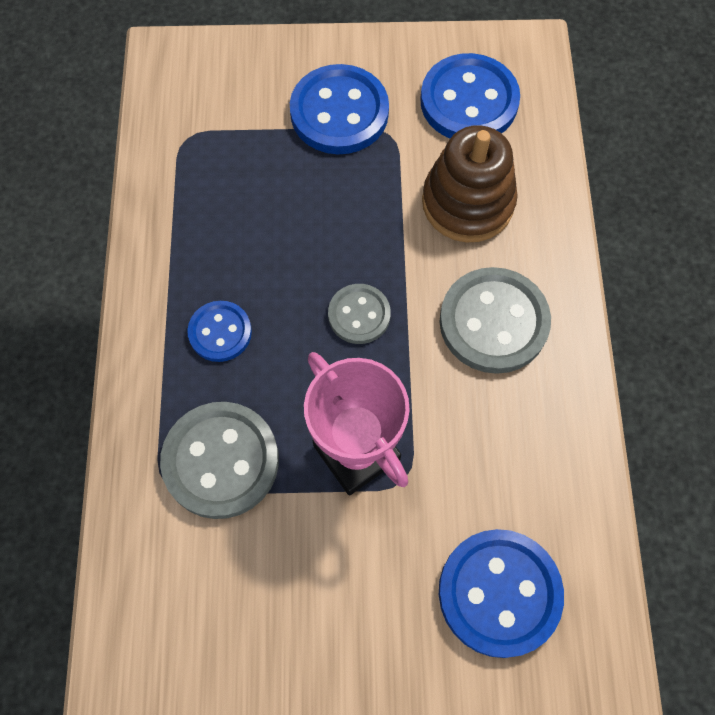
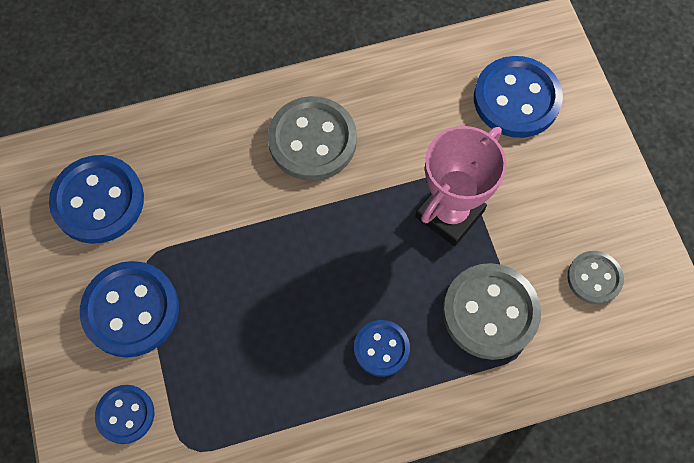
camera: 105 degrees left, 0 degrees up
(237, 93) = (125, 414): none -> blue button
(359, 315) = (334, 241): grey button -> grey button (594, 278)
(467, 202) = (206, 180): brown stacking toy -> none

